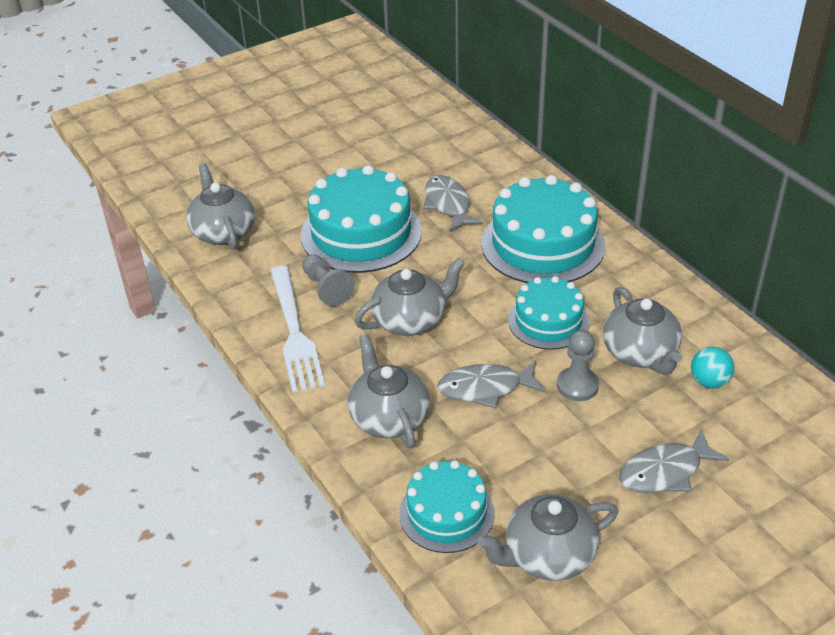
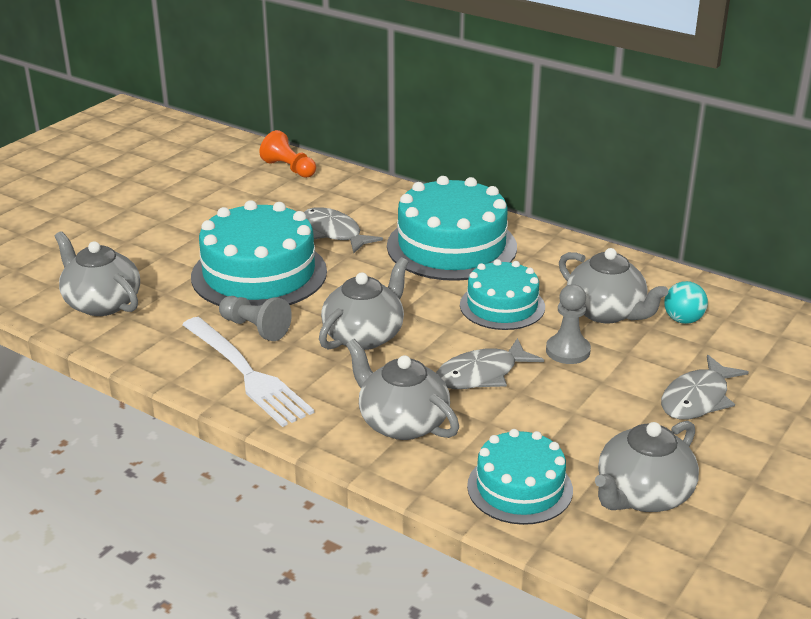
camera: 25 degrees left, 10 degrees down
(450, 125) = (289, 168): none -> orange pawn

